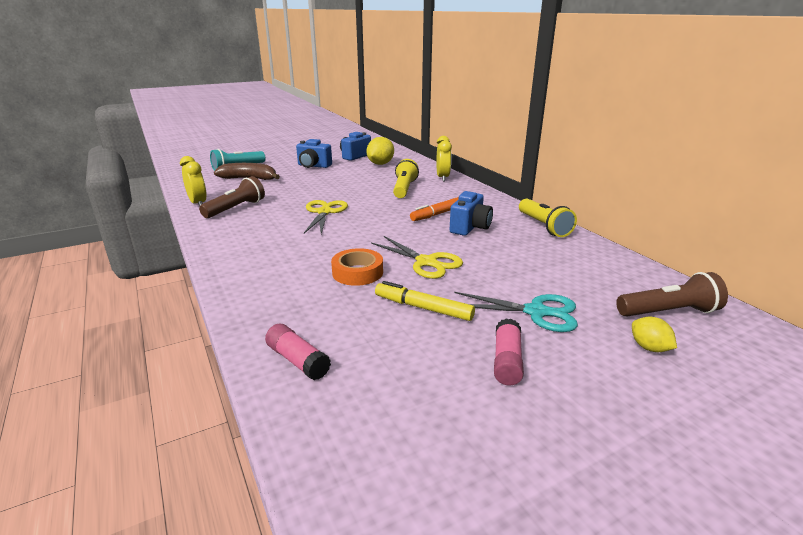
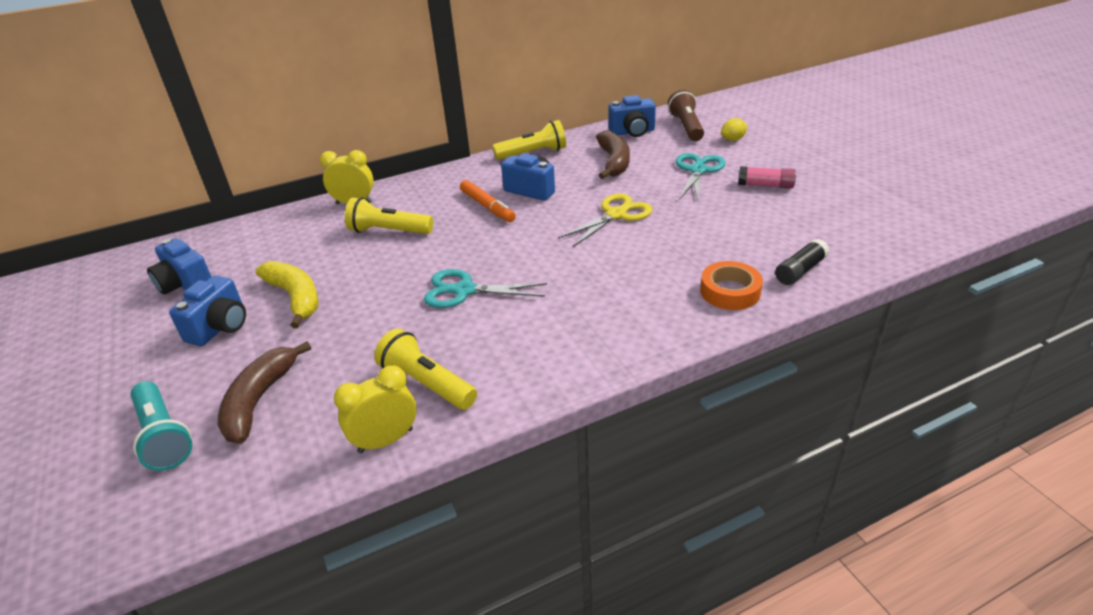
camera: 85 degrees left, 10 degrees up
(236, 208) = (426, 383): brown flashlight -> yellow flashlight
(298, 360) = (800, 271): pink glue stick -> black glue stick
(324, 212) = (464, 290): yellow scissors -> turquoise scissors
(334, 176) = (295, 298): none -> yellow banana
(357, 272) = (642, 252): orange tape -> orange tape (730, 291)
(380, 164) = (254, 255): yellow lemon -> none
(423, 308) = (703, 216): yellow marker -> none
(539, 263) = (614, 162): none -> brown banana
(626, 275) = (632, 132): none -> blue camera

